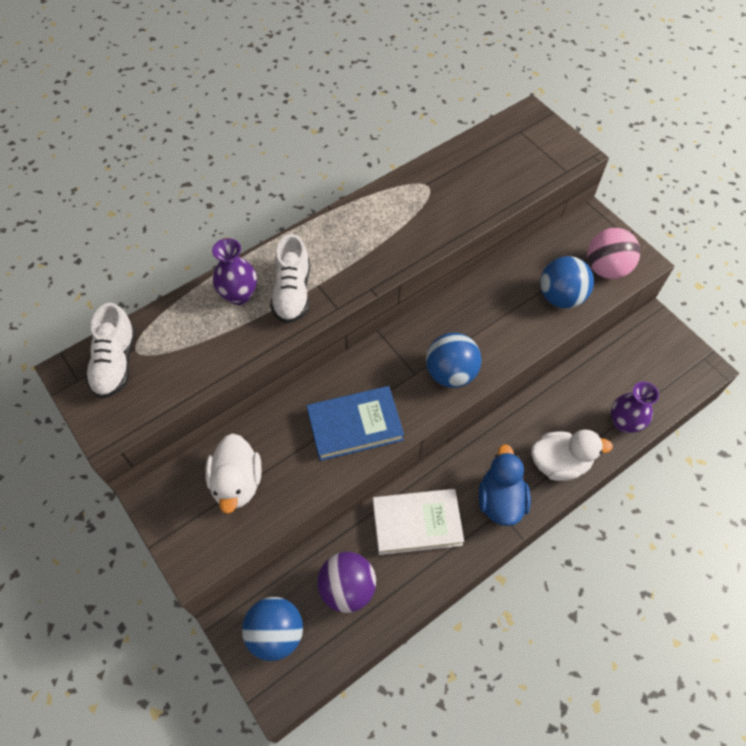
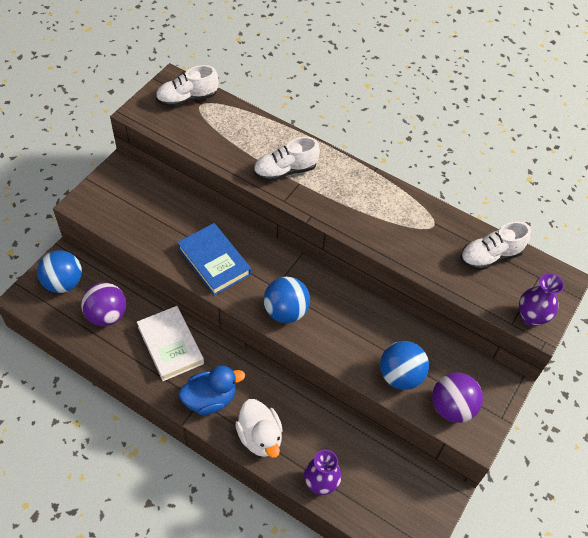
camera: 65 degrees right, 5 degrees down
(237, 482) = (145, 207): white duck -> none
(239, 295) = (269, 142): purple vase -> purple vase (531, 317)
(483, 156) = (490, 256): none -> white shoe
(606, 269) = (452, 407): pink ball -> purple ball

